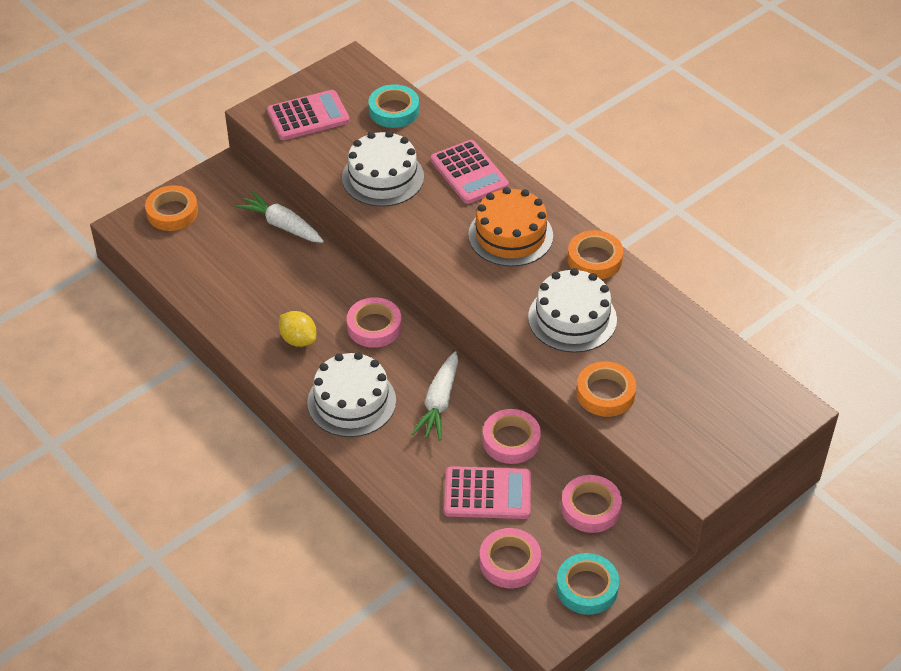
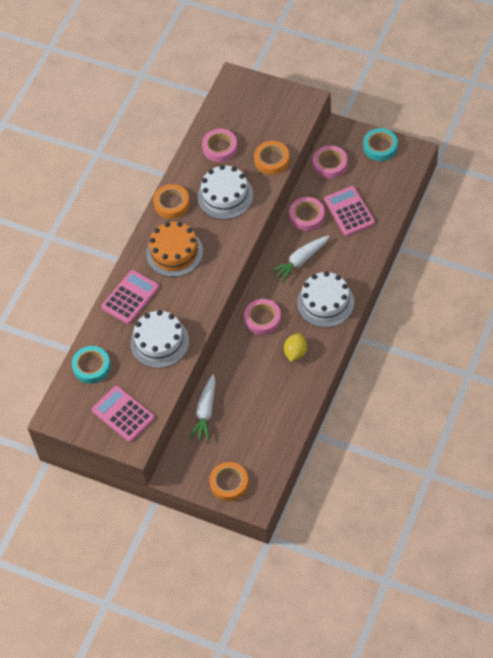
camera: 110 degrees left, 10 degrees up
(439, 402) = (301, 261): white carrot -> white carrot turned 150 degrees clockwise
(509, 562) = (386, 184): pink tape -> pink tape (220, 148)

